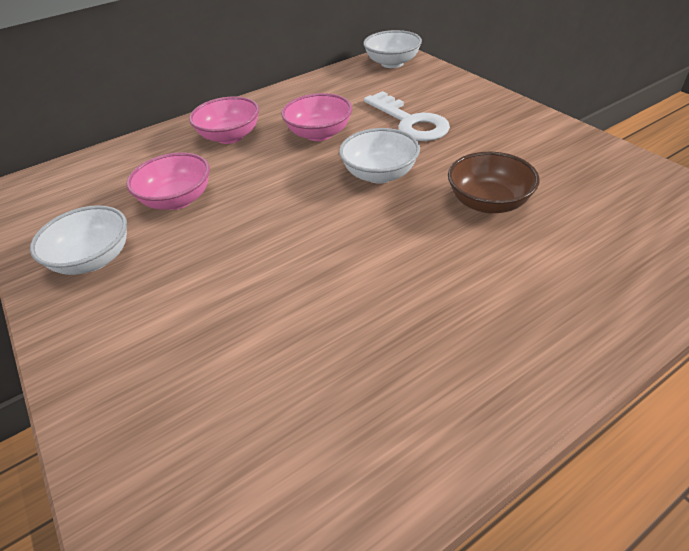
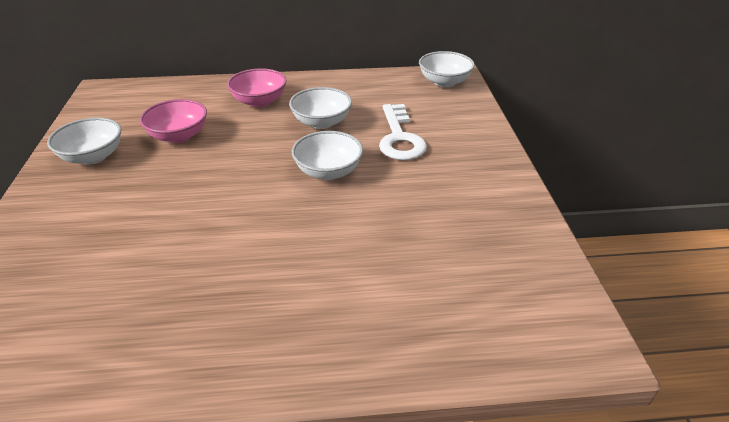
camera: 25 degrees right, 5 degrees down
(319, 134) = (321, 122): pink bowl -> white bowl
(488, 202) = (382, 228): brown bowl -> none

